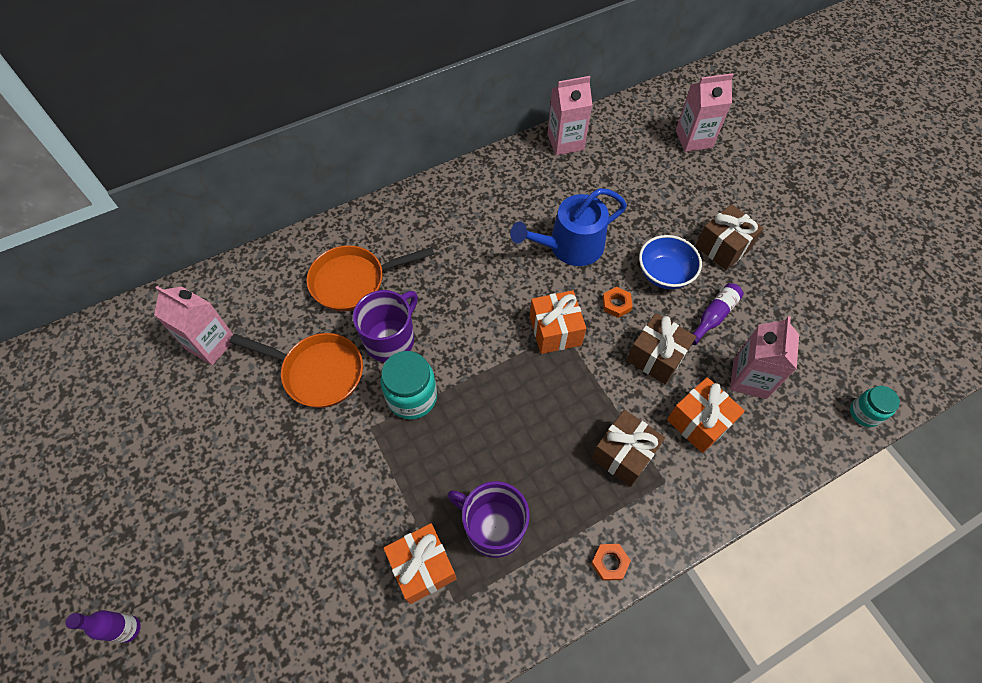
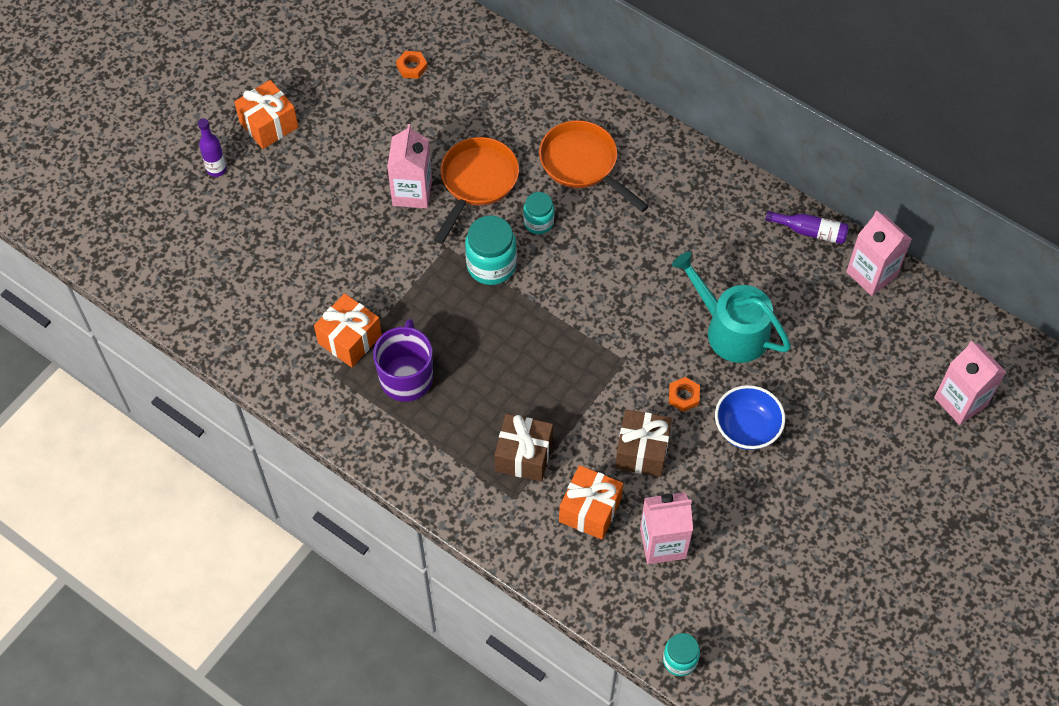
camera: 65 degrees right, 0 degrees up
(211, 344) = (460, 90): pink carton -> pink carton (412, 192)
(318, 372) = (476, 182): orange pan -> orange pan turned 150 degrees counterclockwise
(390, 339) = (538, 222): purple mug -> turquoise jar
(555, 331) = (622, 353): orange gift -> orange gift (269, 125)
(570, 246) = (731, 330): blue watering can -> turquoise watering can
(609, 562) = (419, 477): orange nut -> orange nut (412, 67)
(713, 316) = (719, 490): purple bottle -> purple bottle (810, 231)
(723, 247) = (816, 475): brown gift -> none

